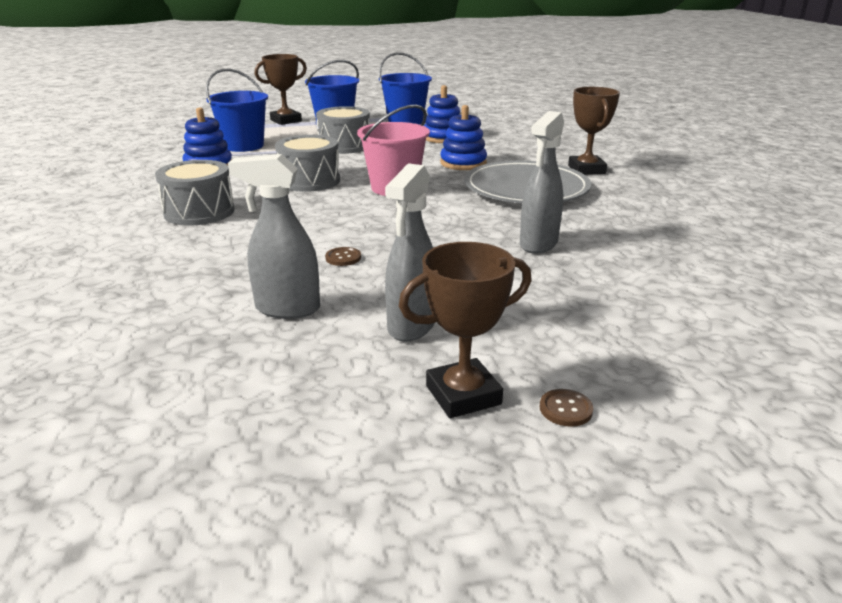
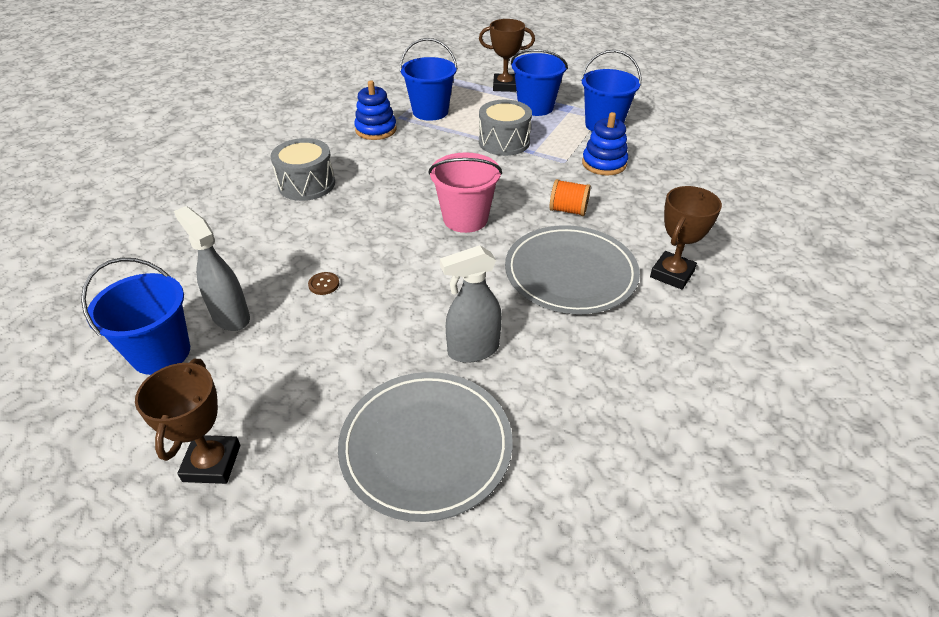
camera: 40 degrees right, 15 degrees up
(254, 361) = (161, 353): none -> blue bucket
(309, 181) = (418, 179): grey drum -> none
(411, 326) = (270, 381): grey spray bottle -> none
(463, 163) = (568, 210): blue stacking toy -> orange spool
(463, 395) = (212, 463): brown trophy -> brown trophy turned 75 degrees clockwise
(565, 409) = (243, 522): brown button -> none
(608, 300) = (426, 446): none -> grey plate

